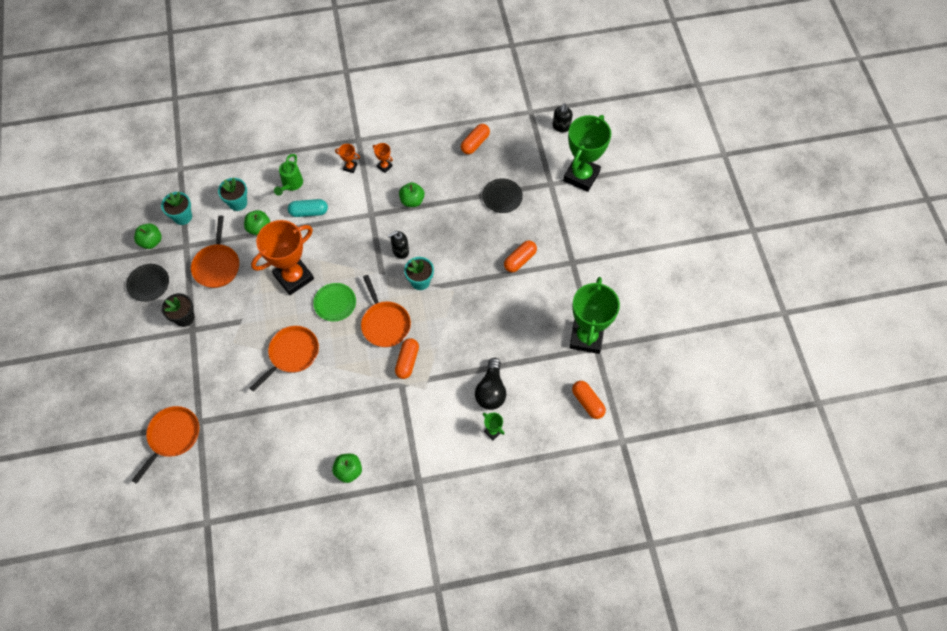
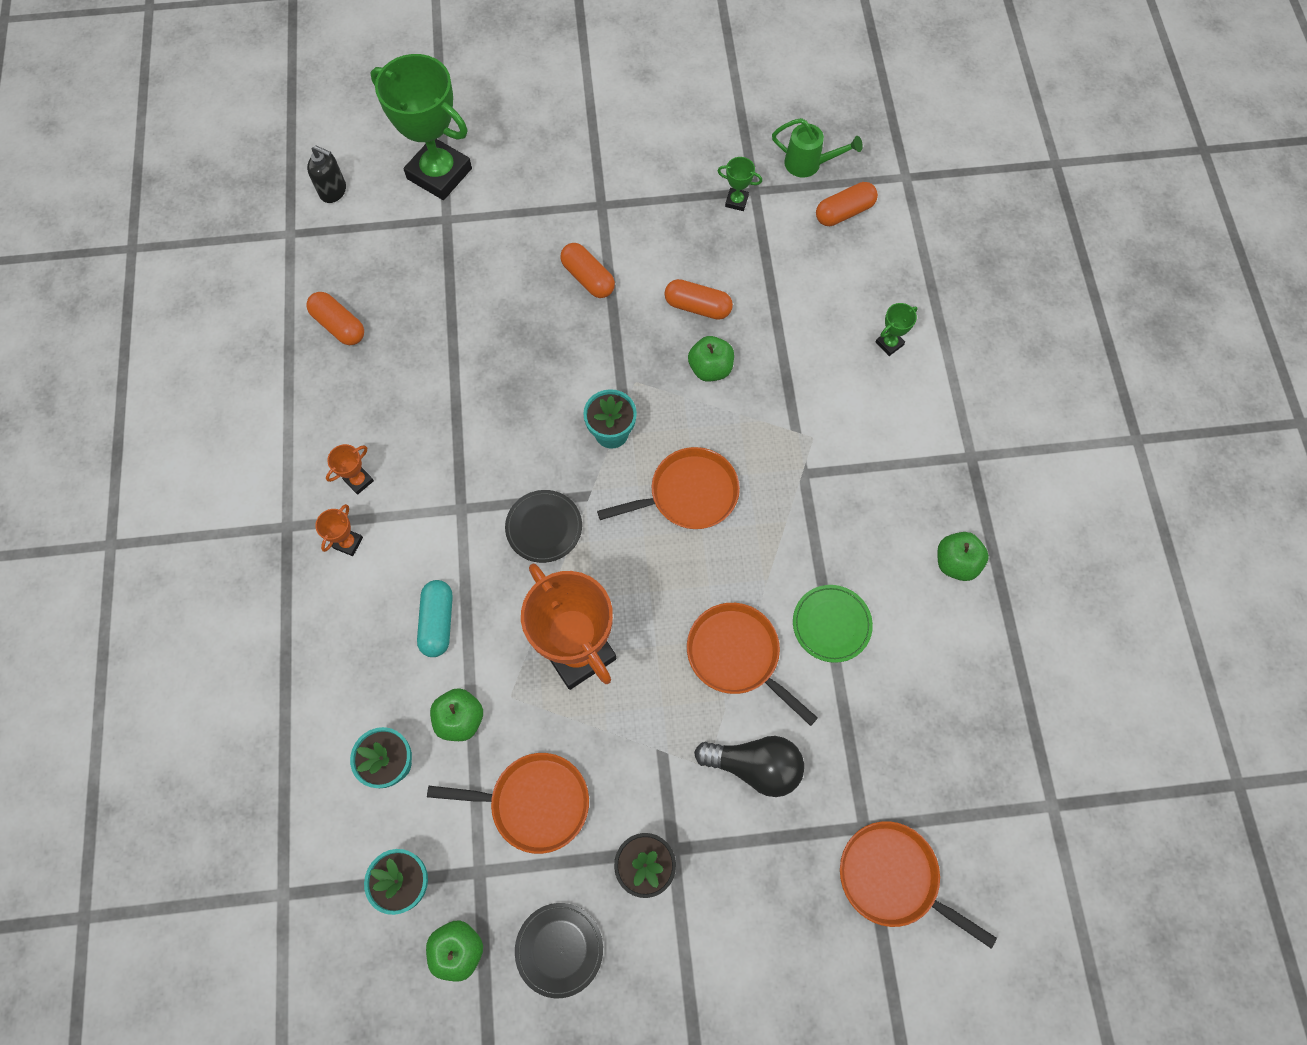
camera: 85 degrees left, 5 degrees up
(291, 185) = (369, 656): green watering can -> green watering can (809, 164)
(335, 303) = (640, 577): green plate -> green plate (831, 624)
(400, 251) = (546, 462): black soap dispenser -> none
(407, 361) = (762, 462): orange capsule -> orange capsule (697, 307)
(412, 201) = (443, 437): green apple -> green apple (710, 368)
(491, 391) = (820, 340): black light bulb -> black light bulb (755, 766)
(502, 197) = (460, 293): black plate -> black plate (544, 527)
(586, 337) = (736, 201): green trophy -> green trophy, size x0.40

